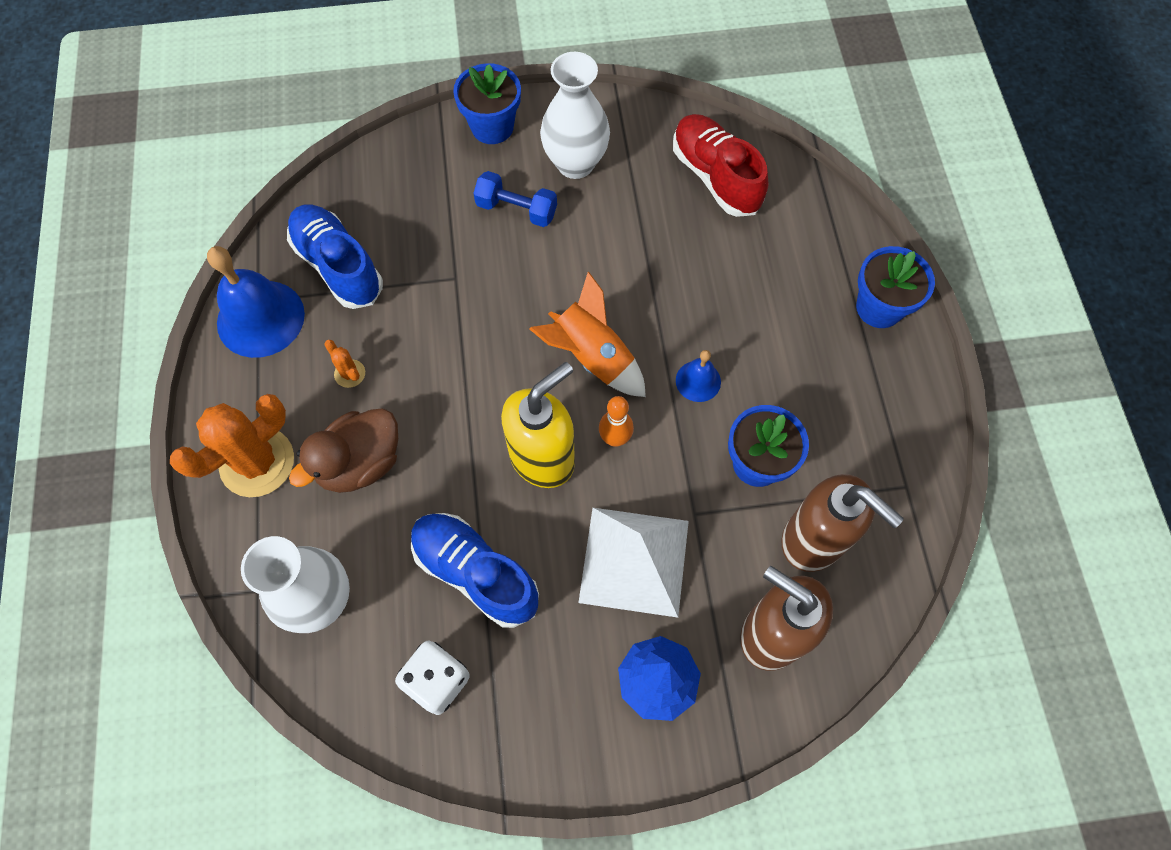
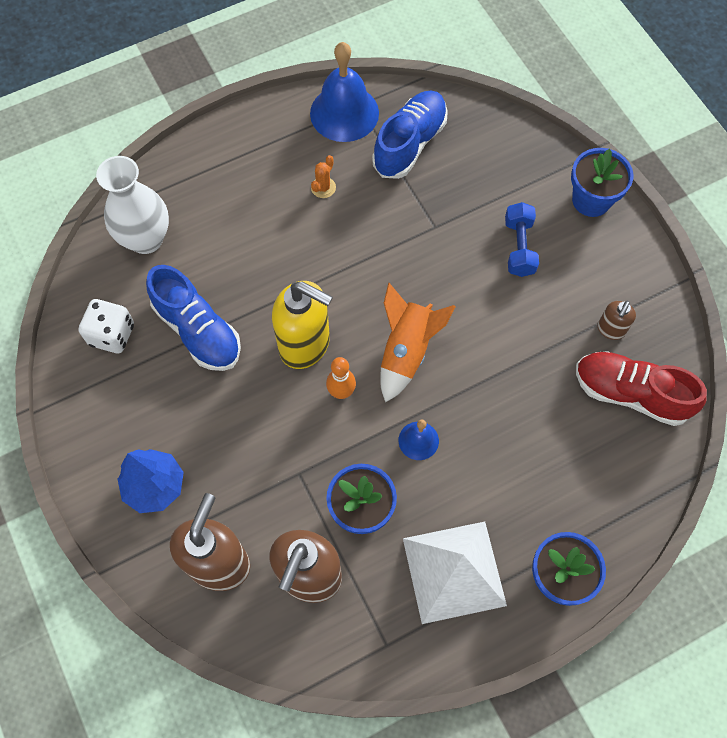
camera: 70 degrees right, 0 degrees up
(257, 462) = (232, 158): orange cactus -> none
(360, 463) = (255, 223): brown duck -> none
(475, 573) = (198, 330): blue shoe -> blue shoe turned 120 degrees clockwise
(575, 163) = (586, 276): white vase -> none
(634, 561) = (244, 439): white pyramid -> white pyramid (454, 571)
(642, 166) = (610, 330): none -> brown soap dispenser
(715, 176) = (630, 393): red shoe -> red shoe turned 105 degrees counterclockwise

